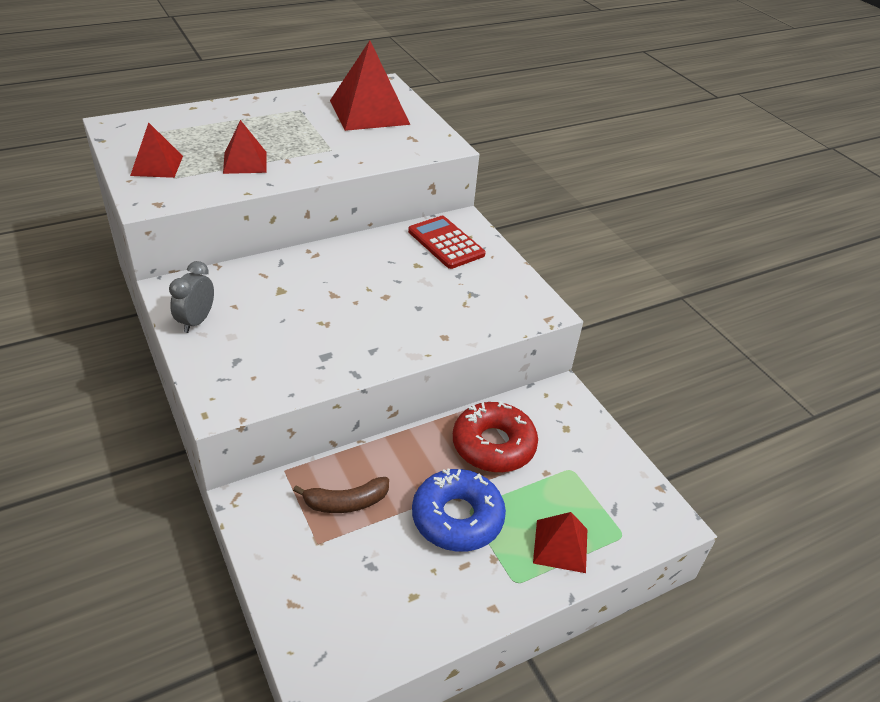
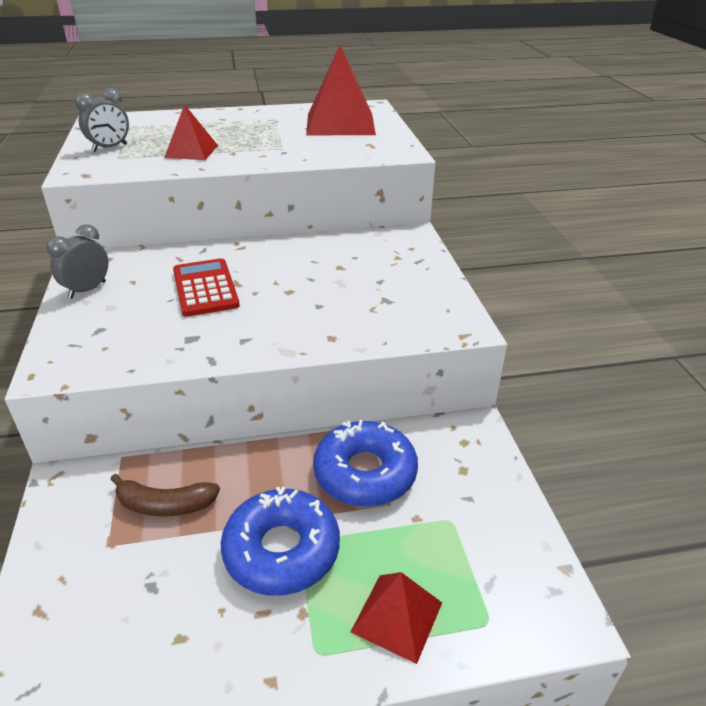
camera: 20 degrees right, 5 degrees down
(157, 165) = (110, 148): red pyramid -> grey clock
(446, 243) = (382, 251): red calculator -> red calculator (205, 288)
(493, 445) = (365, 473): red donut -> blue donut

